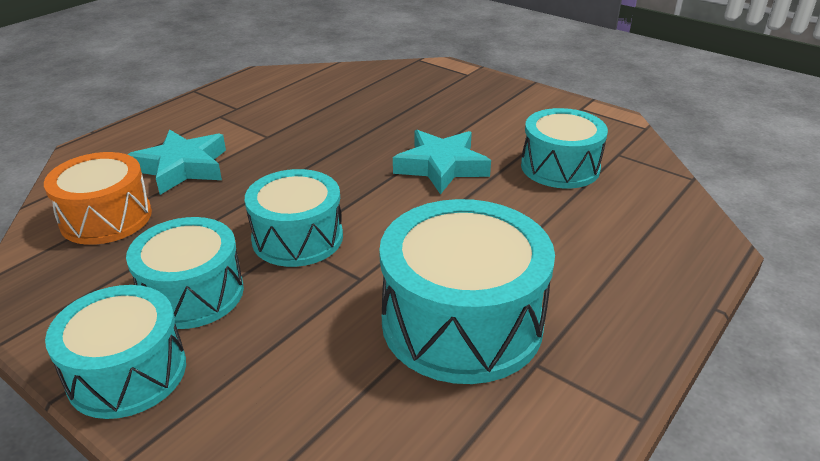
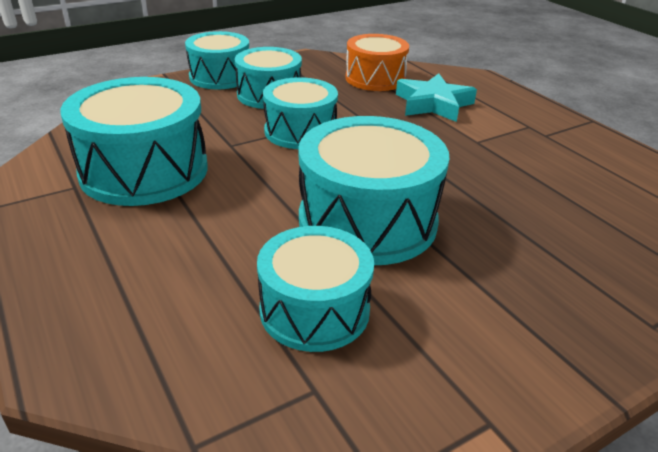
camera: 110 degrees right, 0 degrees up
(441, 167) = (367, 220): turquoise star -> turquoise drum

